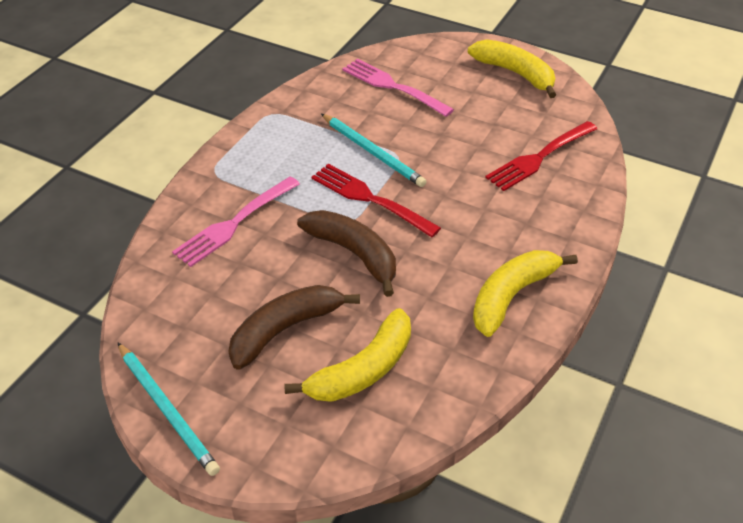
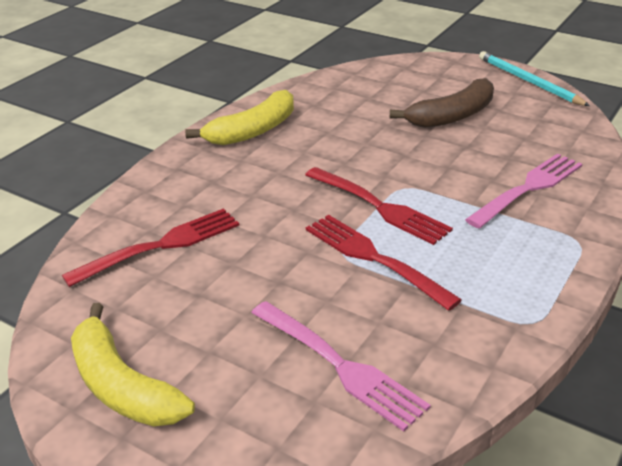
camera: 175 degrees left, 10 degrees down
(354, 254) = (396, 161): brown banana -> none
(363, 369) = (385, 96): yellow banana -> none
(373, 152) = (375, 259): turquoise pencil -> red fork

